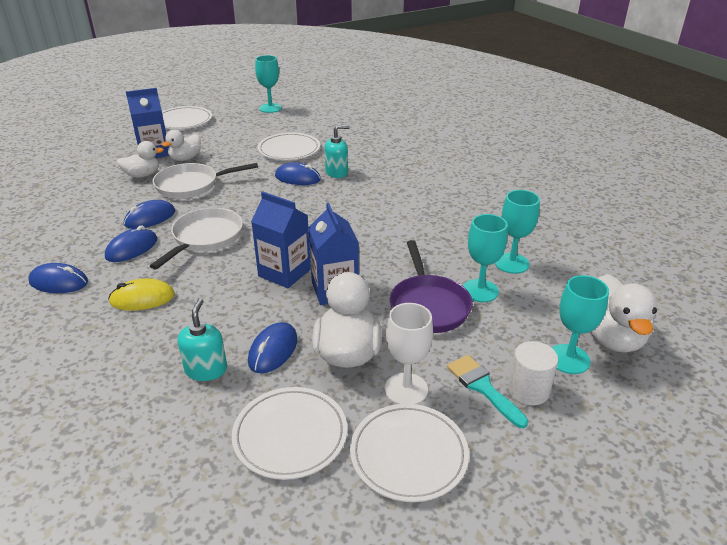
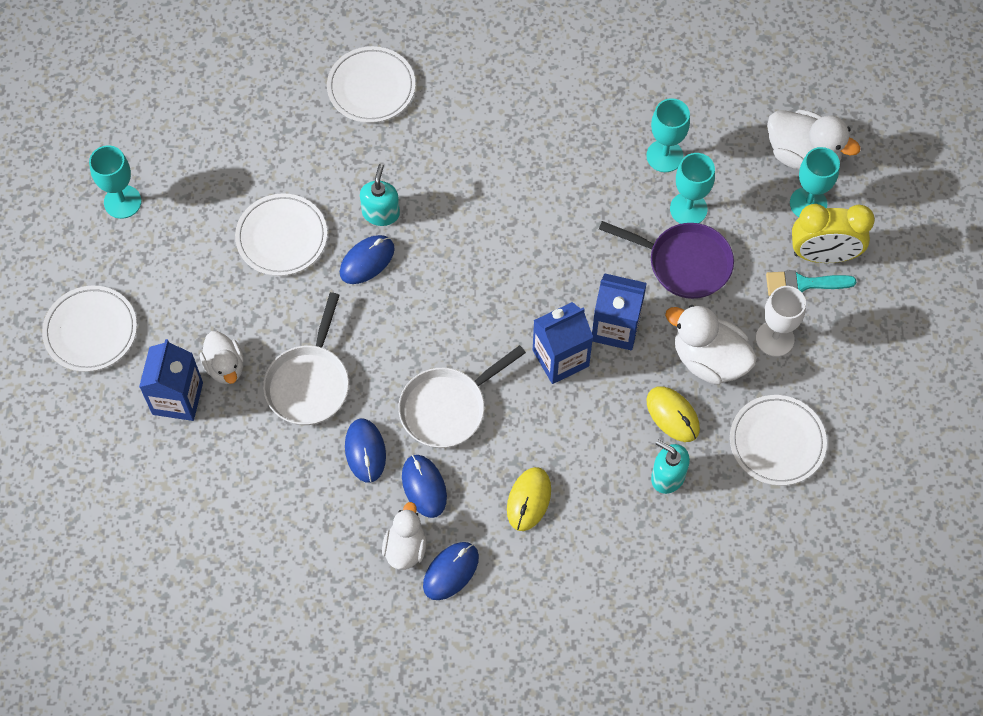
camera: 60 degrees left, 30 degrees up
(142, 175) = (242, 430): white duck -> white duck (405, 548)
(205, 238) = (447, 408): white pan -> white pan turned 90 degrees counterclockwise
(273, 350) = (672, 415): blue mouse -> yellow mouse
(408, 454) = (838, 372): white plate -> white plate (371, 87)
(528, 390) = (823, 255): white cylinder -> yellow clock

